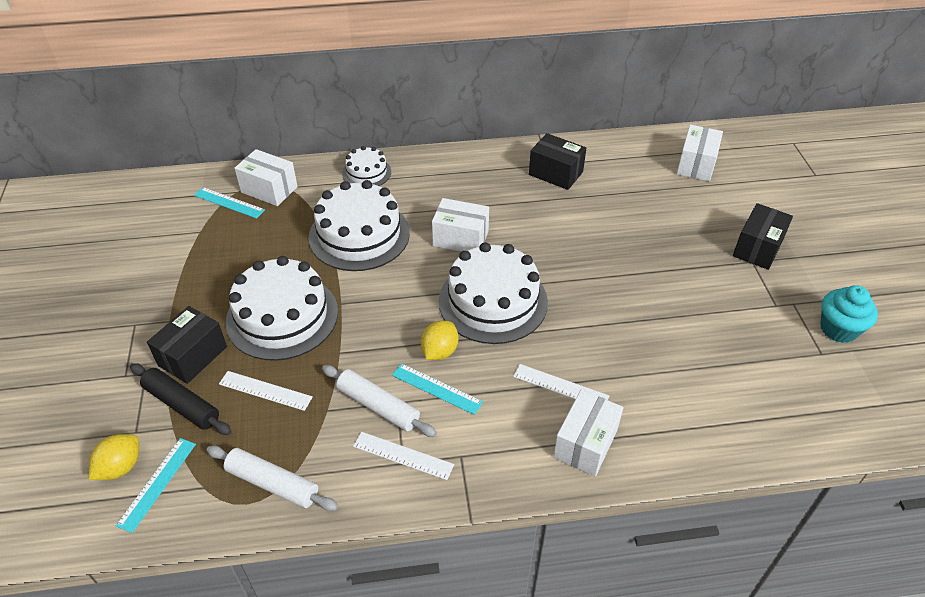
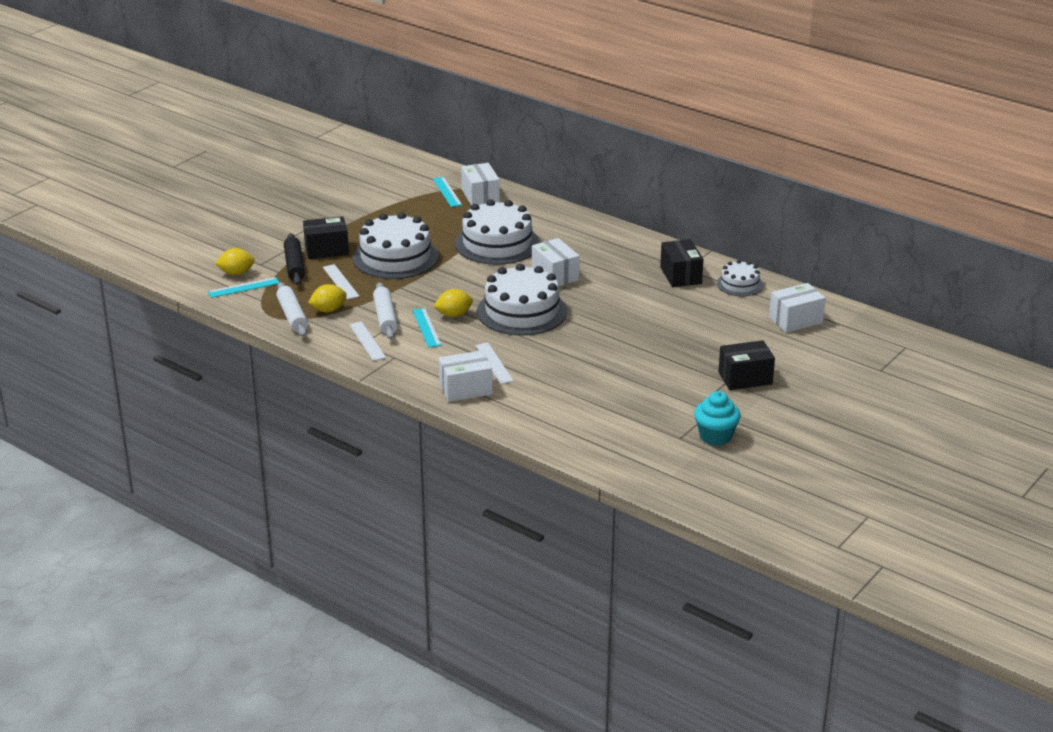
camera: 45 degrees right, 15 degrees down
(303, 442) = (328, 310): none -> yellow lemon
(366, 172) = (554, 216): white cake -> white cake (739, 284)

